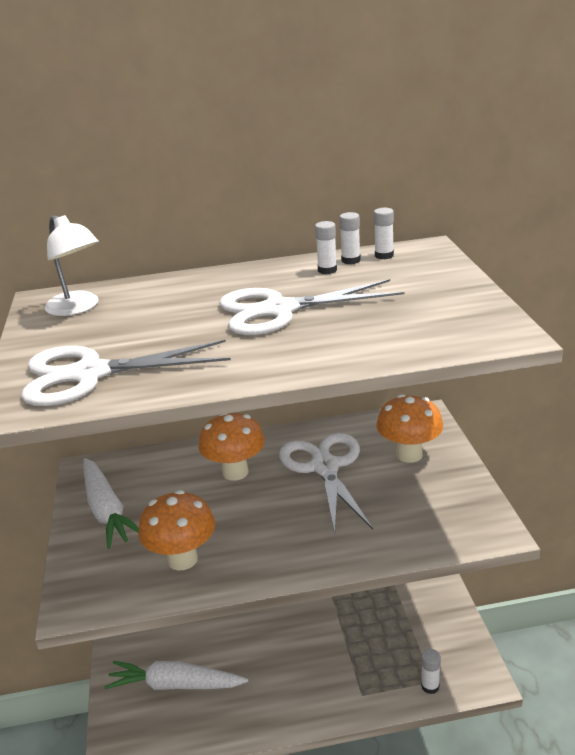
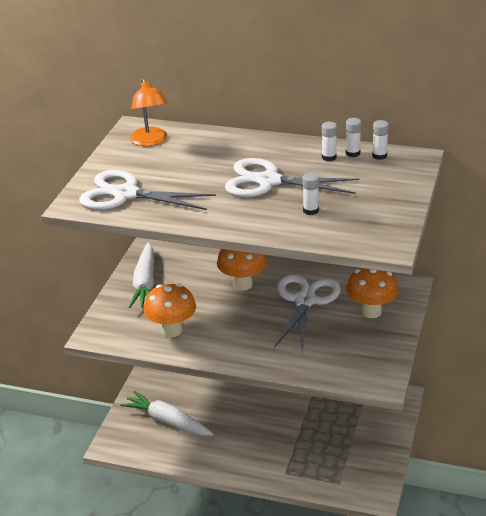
camera: 25 degrees right, 5 degrees up
(78, 308) = (150, 141): white lamp -> orange lamp
(430, 686) = (335, 486): white glue stick -> white glue stick (310, 210)

